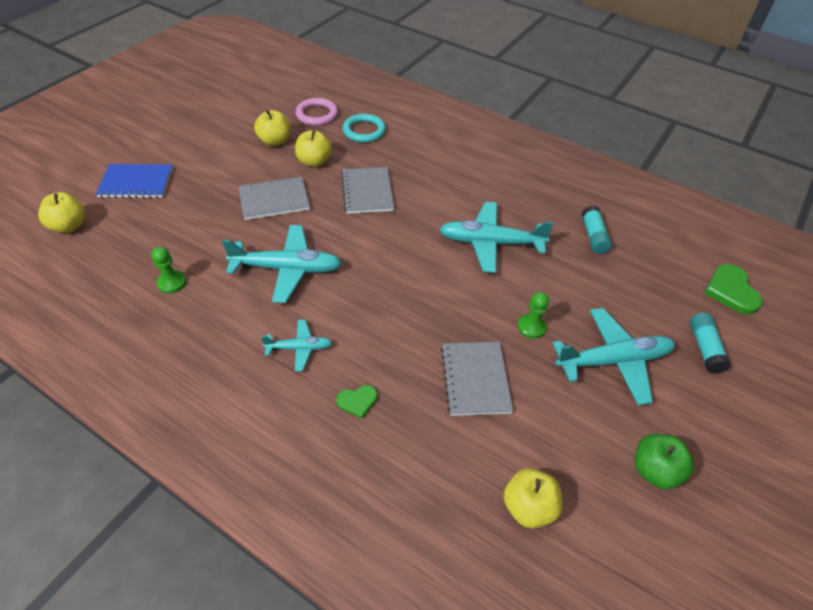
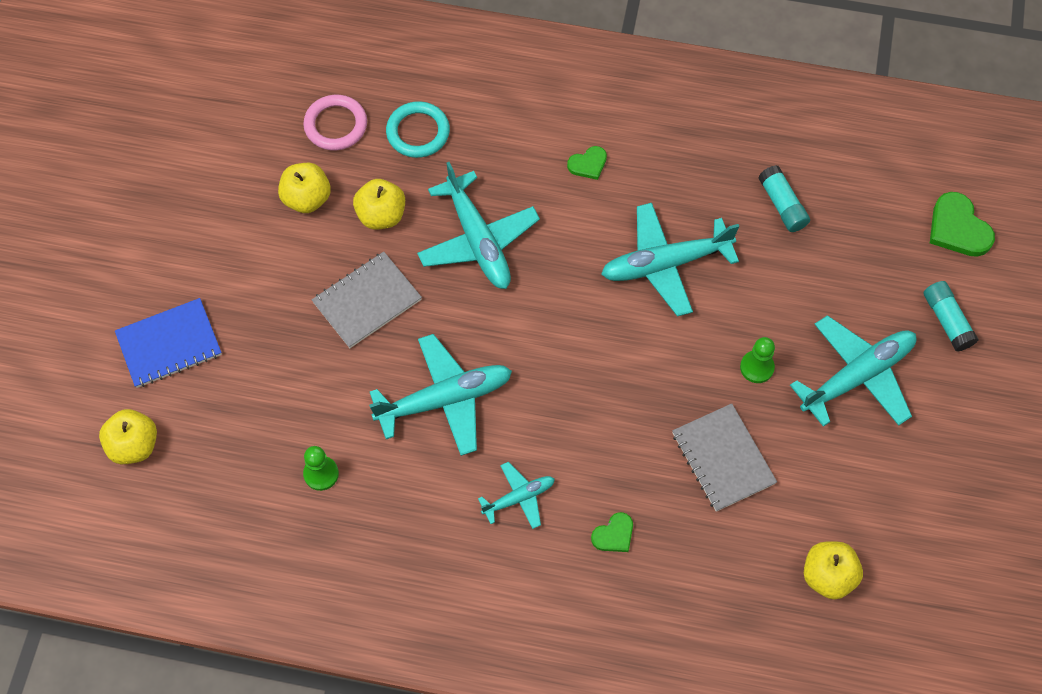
camera: 20 degrees left, 15 degrees up
(367, 192) = (478, 241): grey notebook -> turquoise plane
(464, 176) = (588, 164): none -> green heart
(654, 470) = (933, 489): green apple -> none

